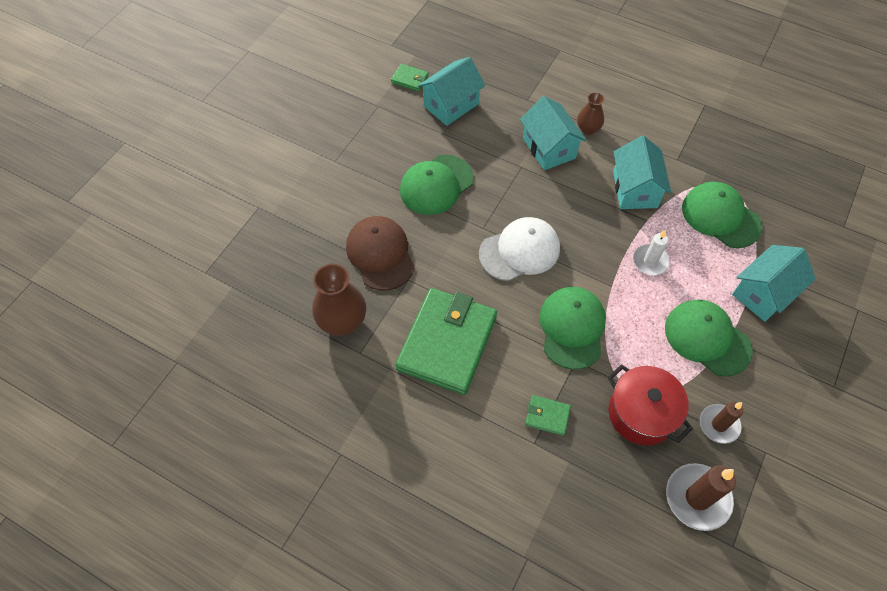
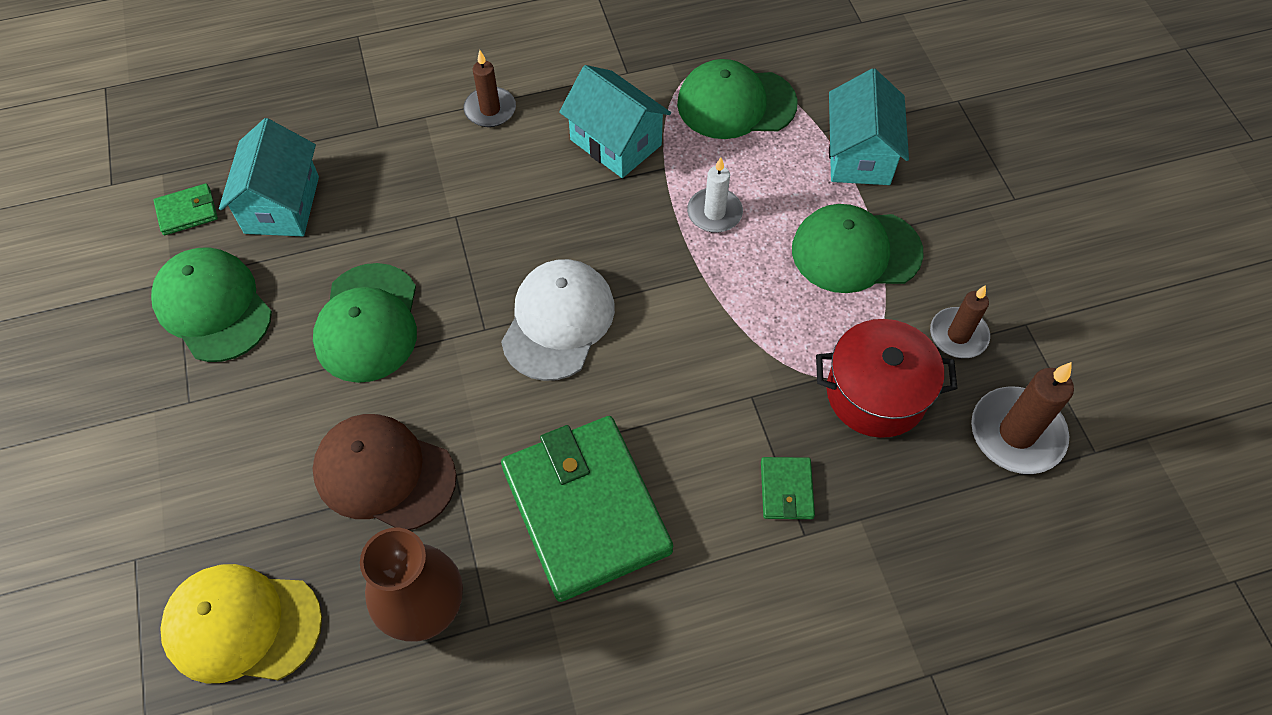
camera: 45 degrees left, 0 degrees up
(270, 267) = (242, 625): none -> yellow cap
(547, 416) = (786, 490): green wallet -> green wallet turned 60 degrees counterclockwise
(549, 148) = (466, 167): turquoise house -> none
(572, 328) = (709, 362): green cap -> green cap (213, 306)
(588, 129) = (490, 110): brown vase -> brown candle

